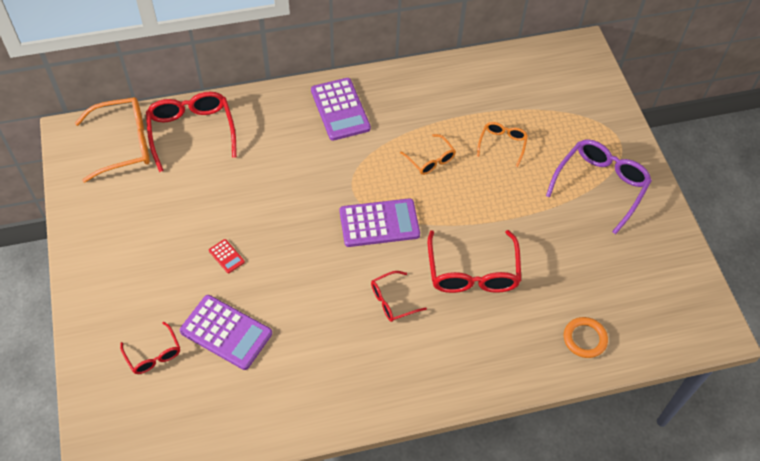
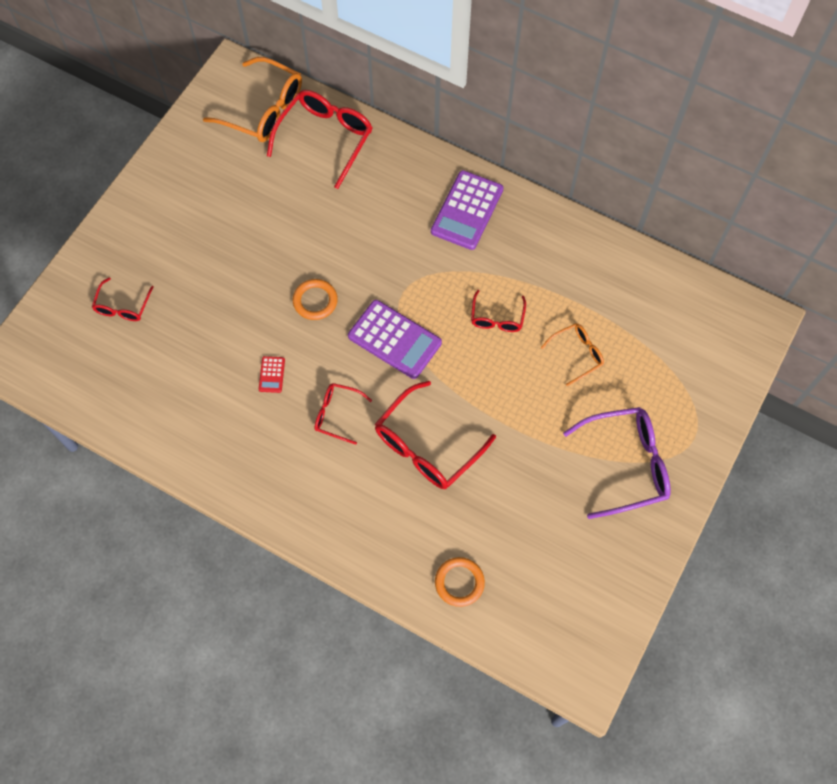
camera: 45 degrees right, 10 degrees up
(226, 256) = (248, 270): red calculator -> red calculator (271, 374)
(226, 332) = (188, 332): purple calculator -> none
(298, 240) = (315, 301): none -> orange ring
(430, 160) = (497, 318): orange glasses -> red glasses

